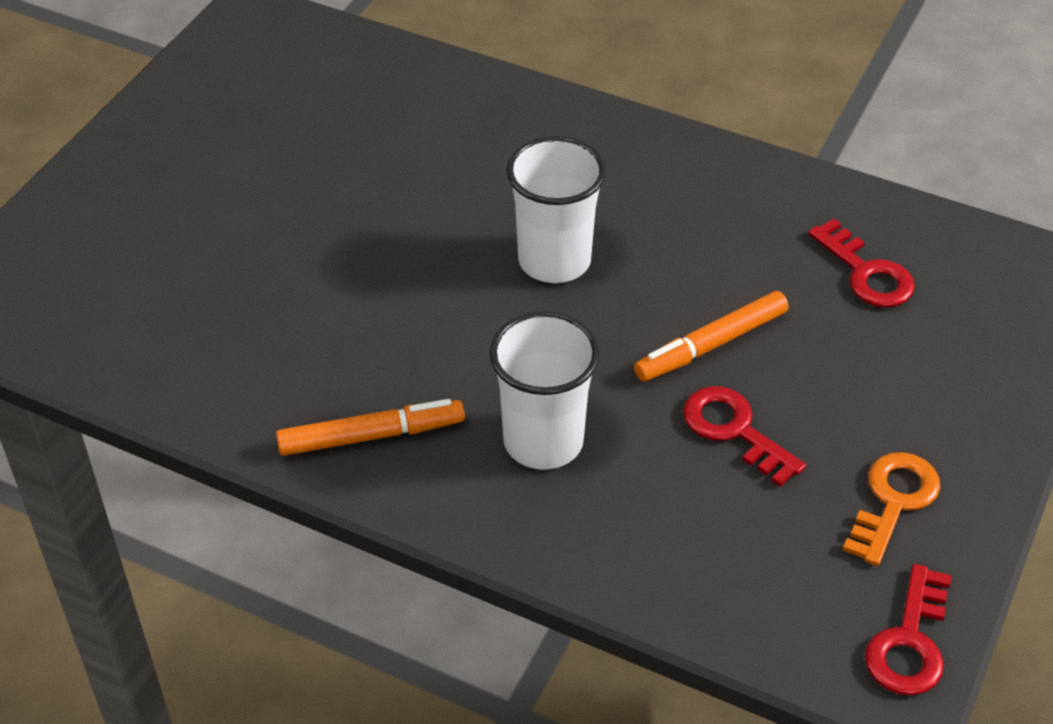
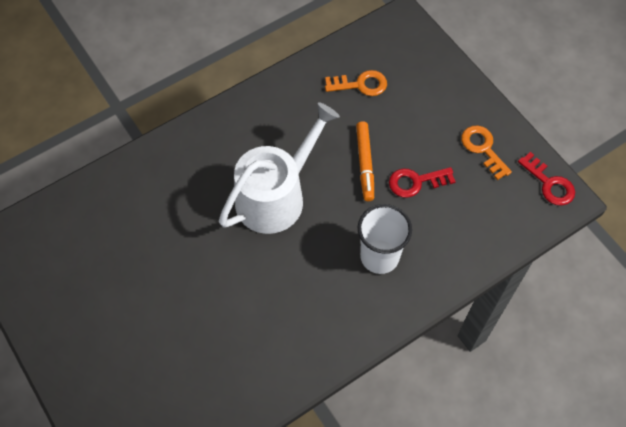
camera: 60 degrees left, 15 degrees up
(371, 436) = (335, 325): orange marker -> none
(554, 261) = (276, 196): white cup -> white watering can
(866, 273) = (360, 84): red key -> orange key

